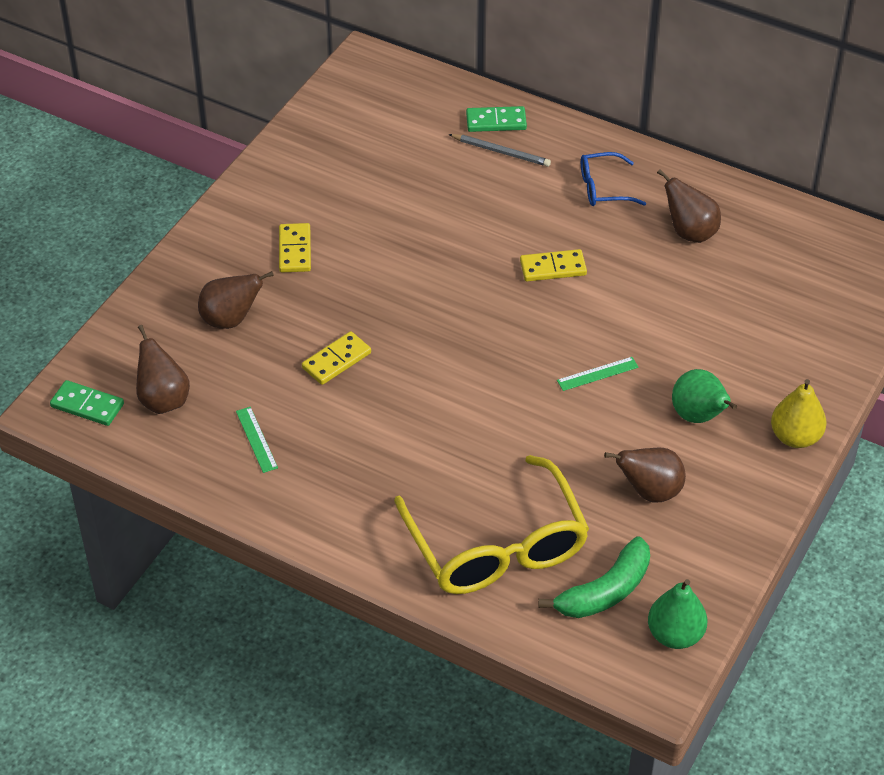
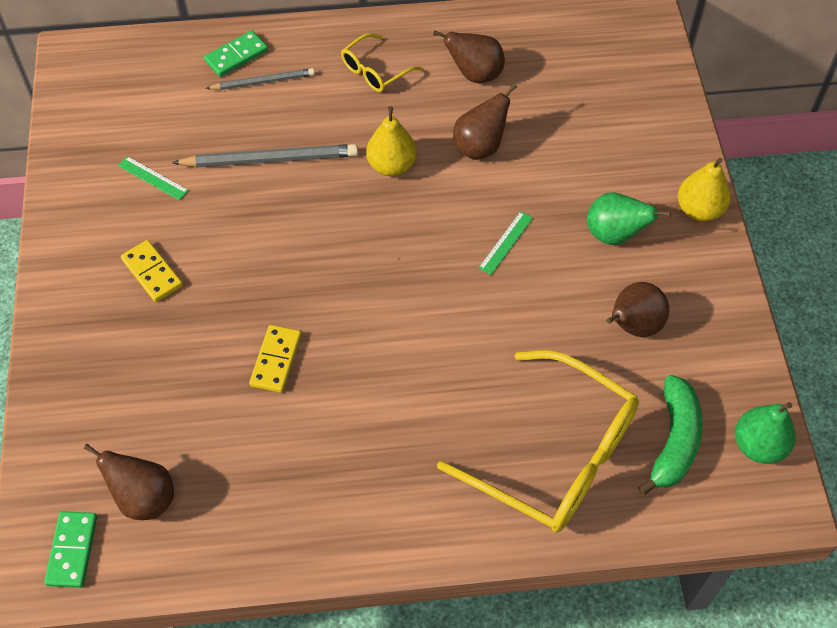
camera: 35 degrees left, 10 degrees up
(87, 405) = (72, 550): green domino -> green domino turned 75 degrees counterclockwise
(231, 319) = (145, 376): brown pear -> brown pear (480, 147)
(256, 439) = (265, 484): green ruler -> green ruler (153, 178)
(456, 214) = (270, 159): none -> grey pencil
(553, 268) = (392, 165): yellow domino -> yellow pear
(603, 188) = (374, 71): blue glasses -> yellow glasses

